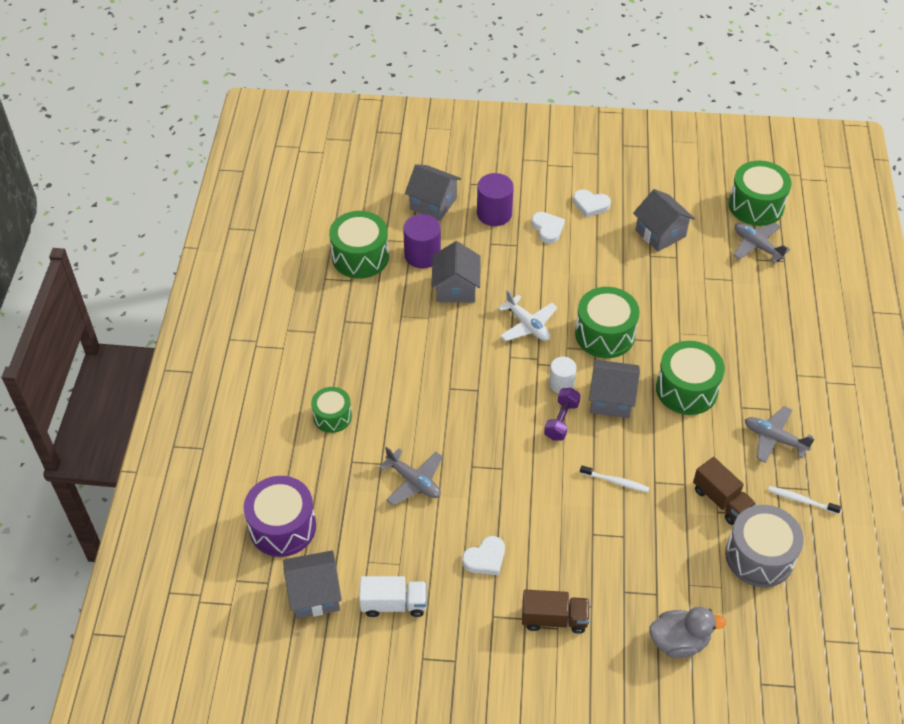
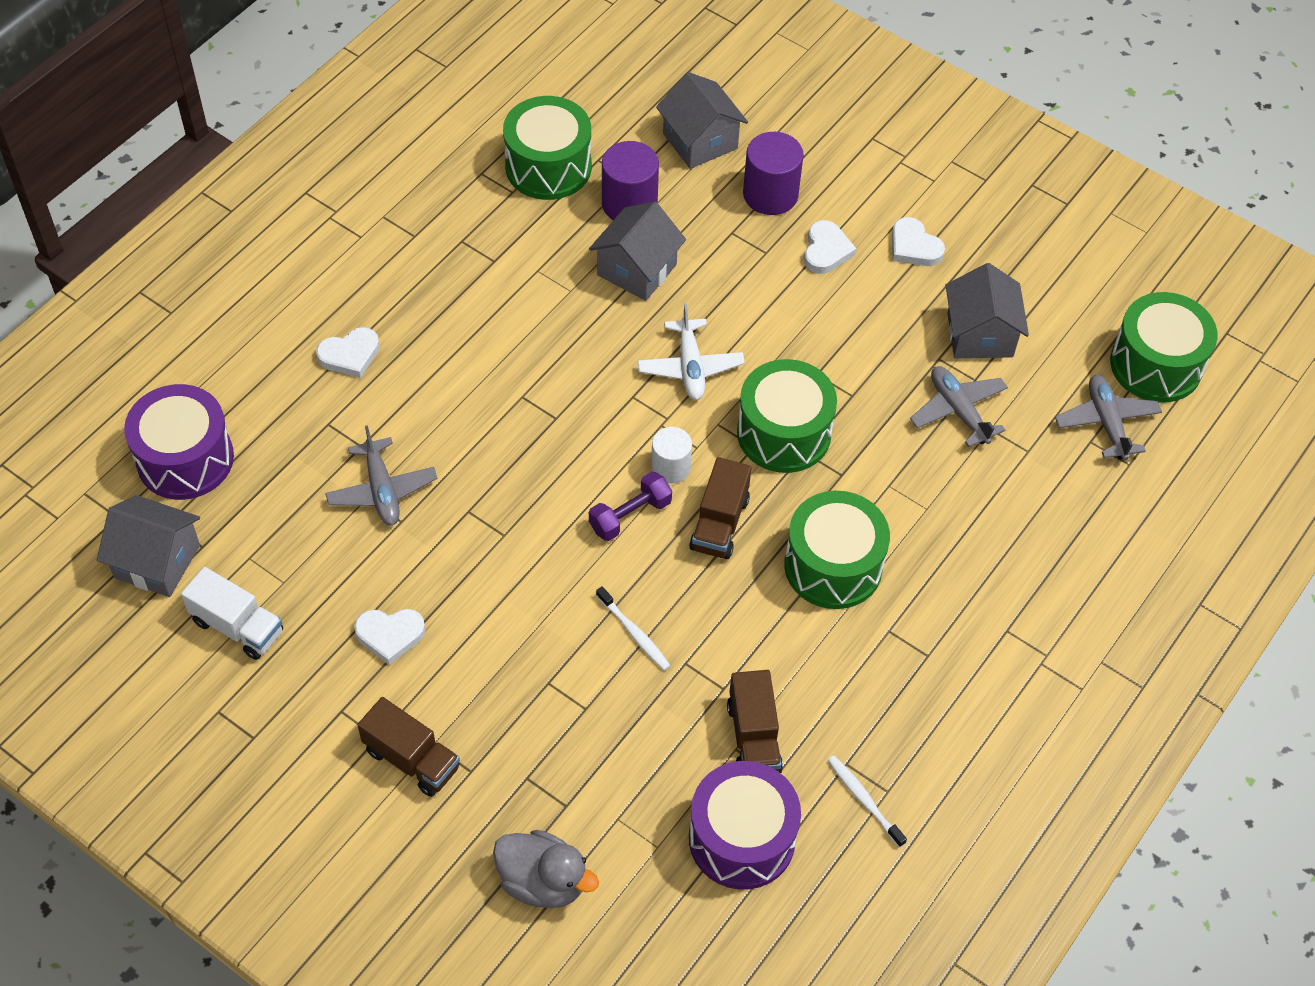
camera: 30 degrees right, 5 degrees up
(332, 416) = (350, 355): green drum -> white heart
(611, 399) = (719, 523): grey house -> brown truck
(759, 556) = (742, 838): grey drum -> purple drum
(774, 439) = (898, 698): grey plane -> grey plane (958, 411)

